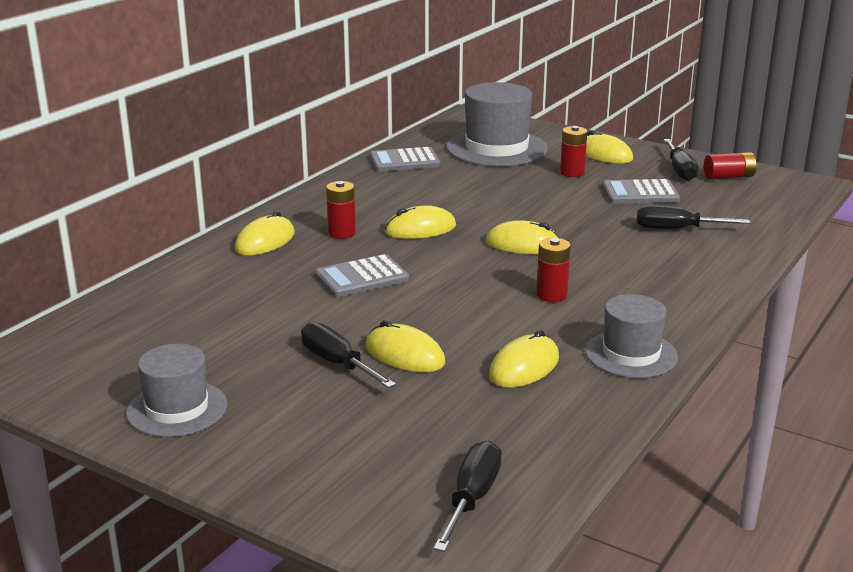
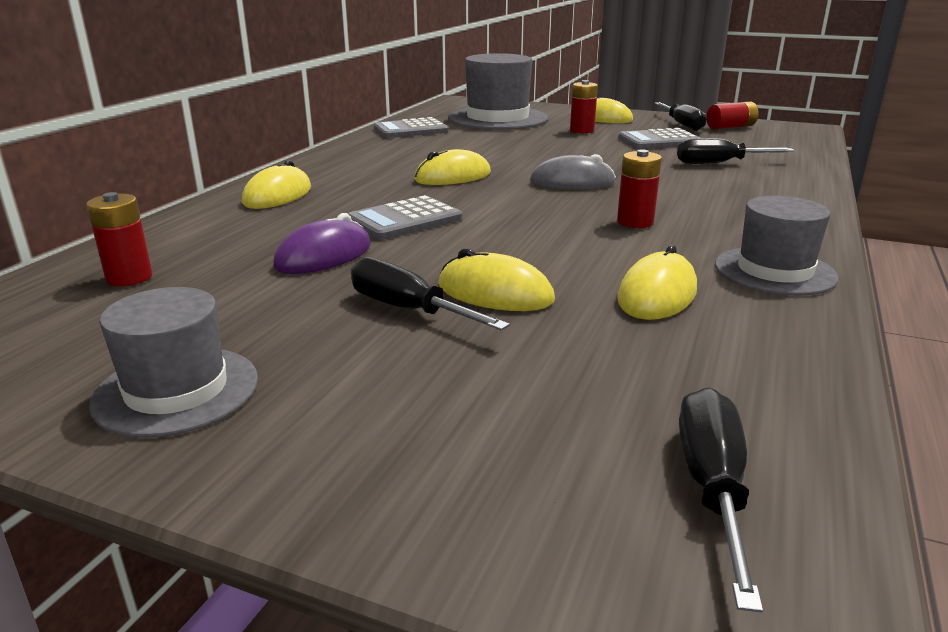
camera: 10 degrees left, 0 degrees up
(289, 309) = (324, 256): none -> purple mouse
(341, 233) = (366, 184): red battery -> red battery (129, 277)
(523, 244) = (572, 182): yellow mouse -> grey mouse

